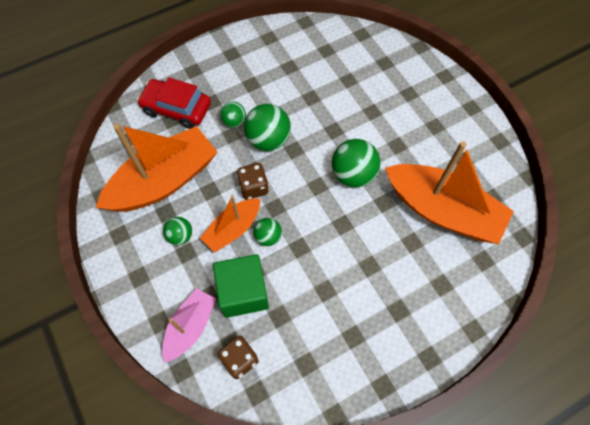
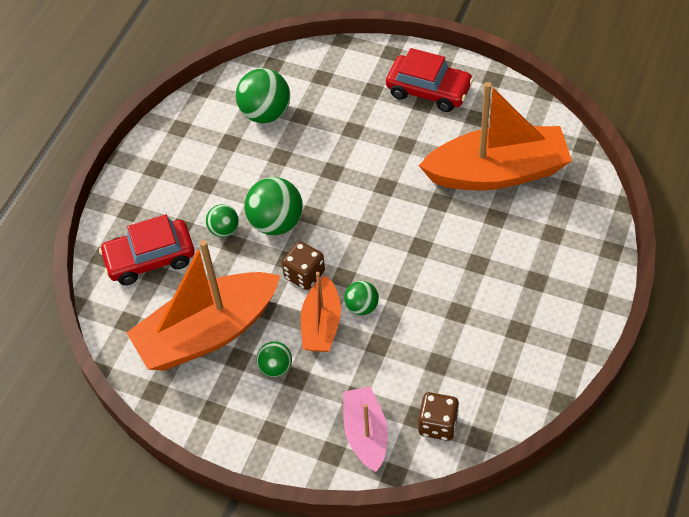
camera: 35 degrees left, 10 degrees down
(164, 181) = (208, 332): orange boat -> orange boat turned 135 degrees counterclockwise
(243, 292) = (386, 369): green cube -> none
(353, 174) = (388, 197): green ball -> green ball (265, 113)
(447, 119) = (429, 90): none -> red car

